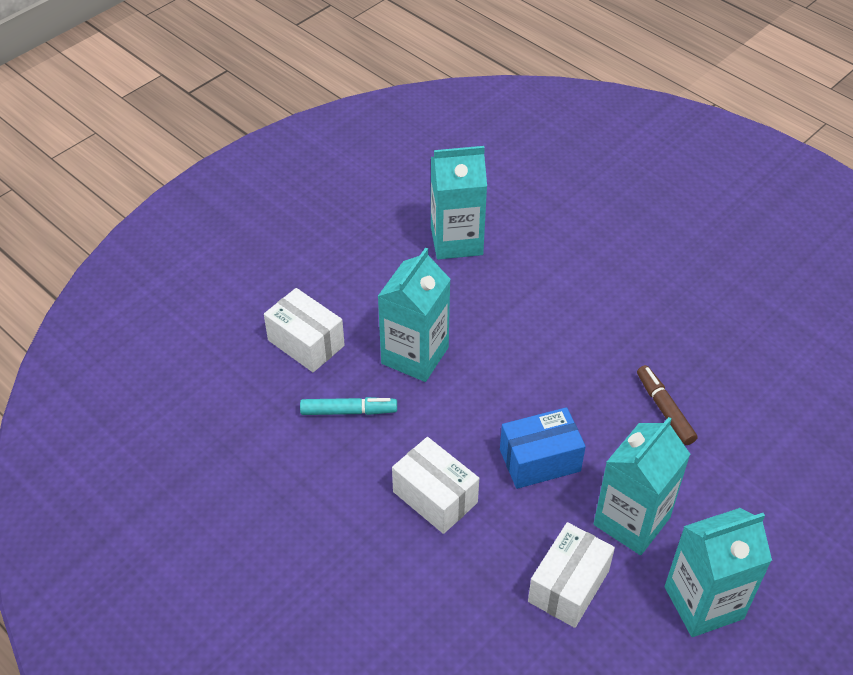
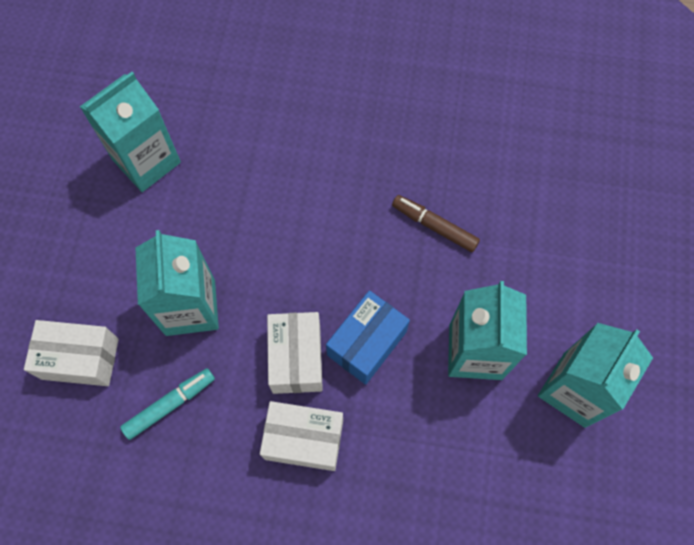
camera: 35 degrees left, 20 degrees up
(568, 586) = (466, 448): white box -> white box (296, 358)

